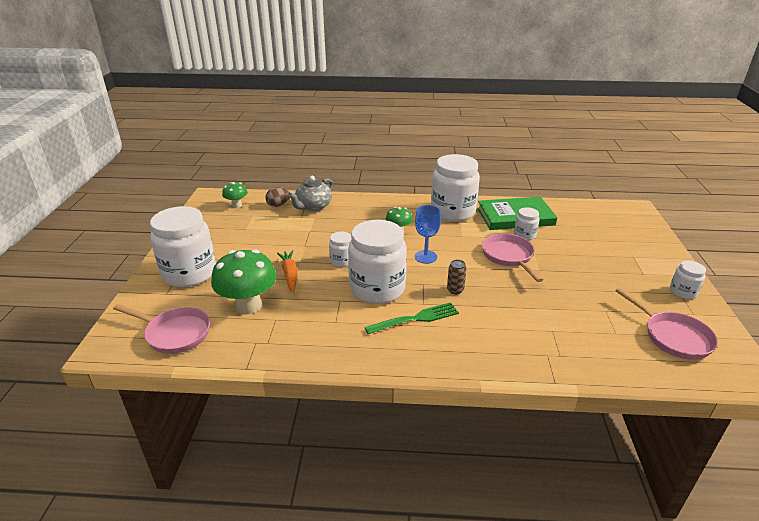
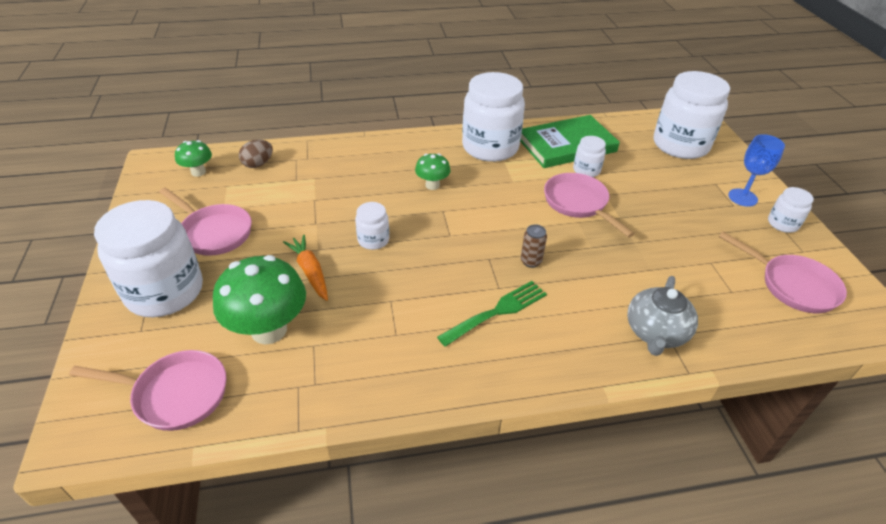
camera: 15 degrees left, 10 degrees up
(234, 242) = (214, 232): none -> pink pan
(313, 206) = (307, 161): grey teapot -> grey teapot (655, 332)
(377, 289) = (434, 275): white jar -> white jar (680, 145)
(425, 257) = (479, 218): blue goblet -> blue goblet (742, 197)

